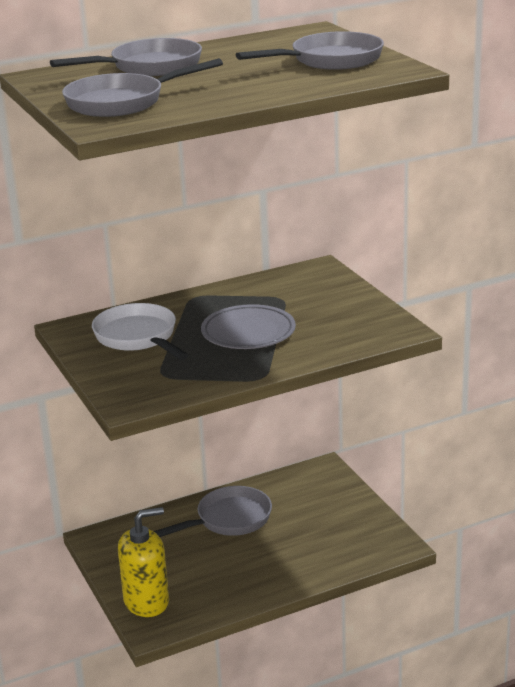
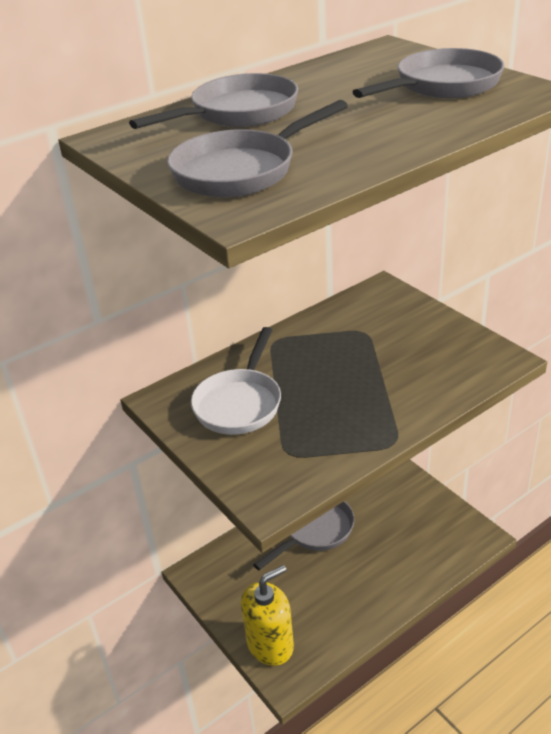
camera: 10 degrees left, 10 degrees up
(138, 337) = (240, 403): white pan -> white pan turned 120 degrees counterclockwise
(248, 332) = (352, 381): grey plate -> none

